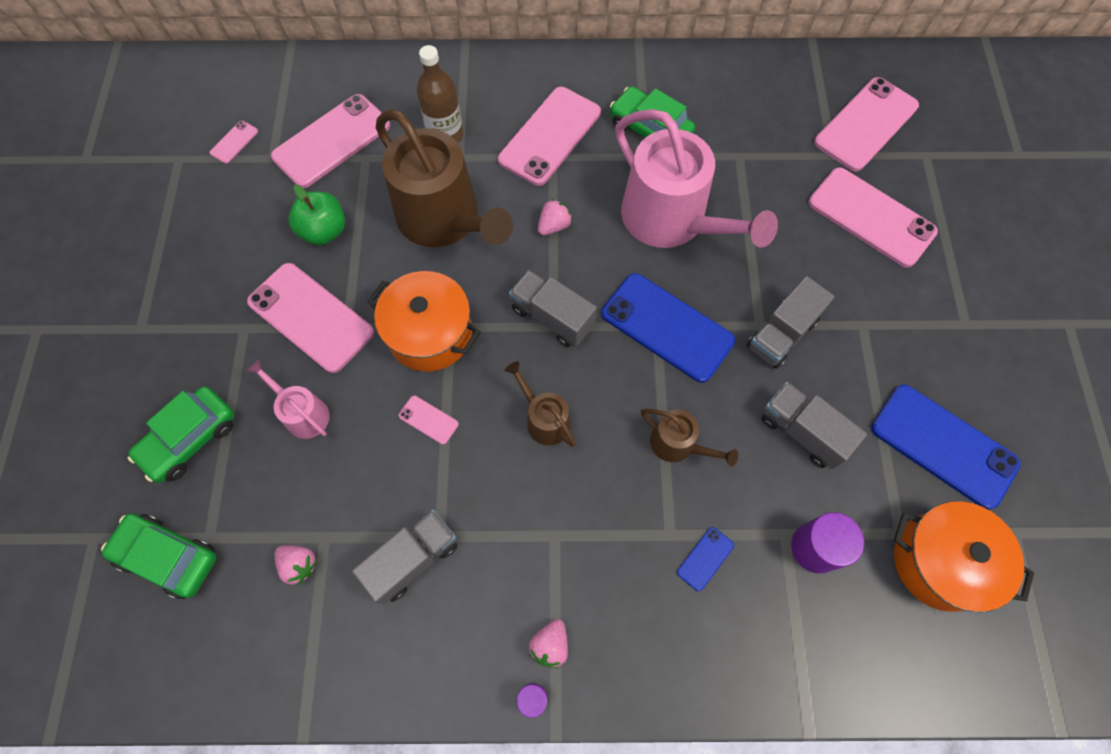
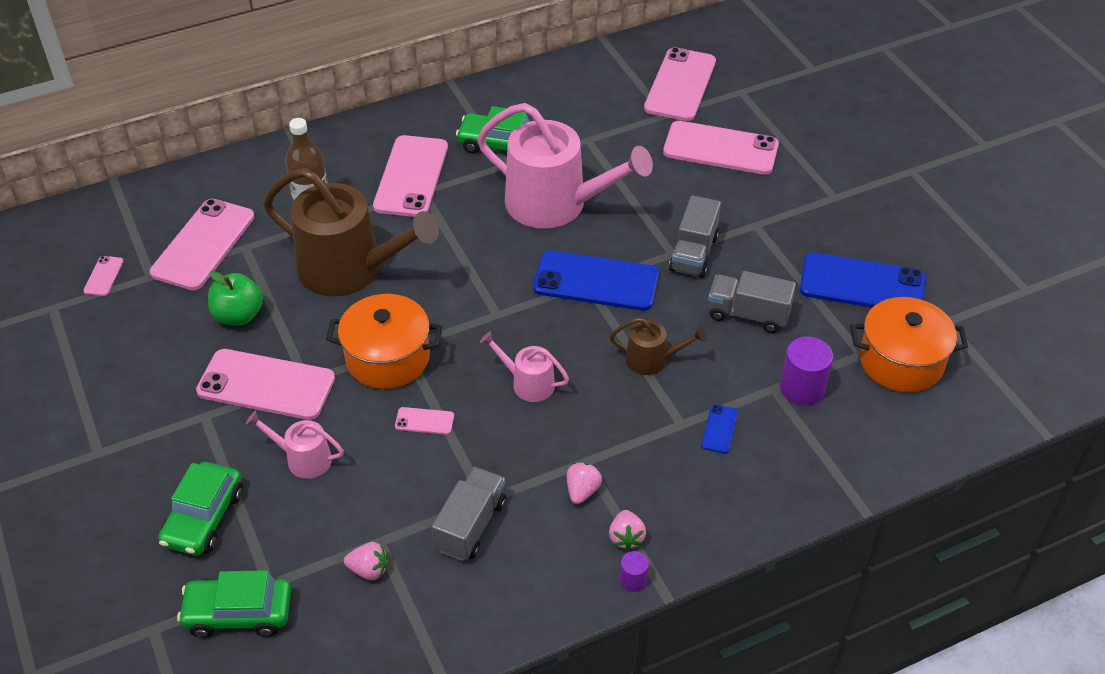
camera: 25 degrees left, 20 degrees down
(544, 419) = (528, 383): brown watering can -> pink watering can
(552, 317) = (492, 308): grey truck -> none
(554, 226) = (454, 241): pink strawberry -> pink strawberry (582, 491)

